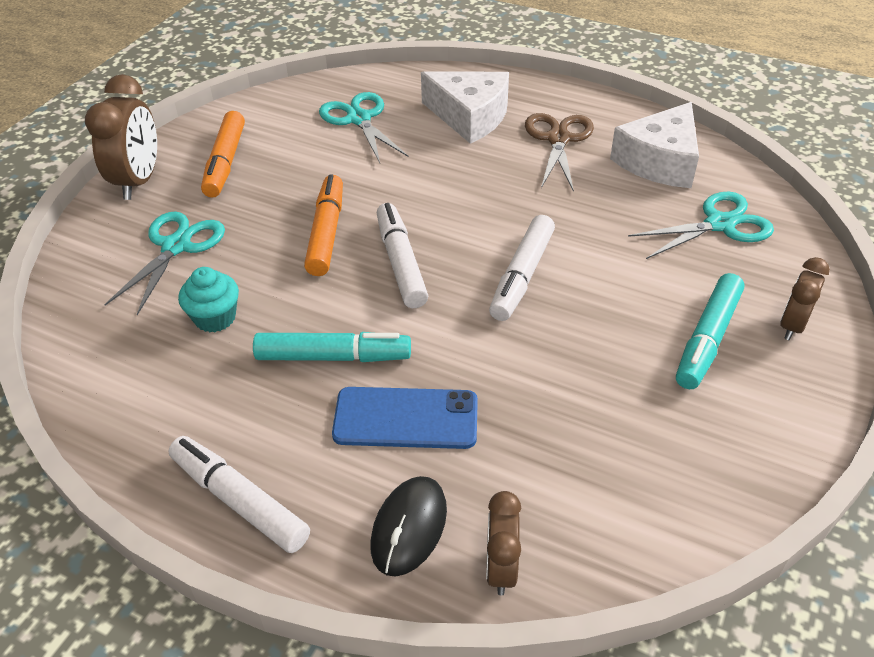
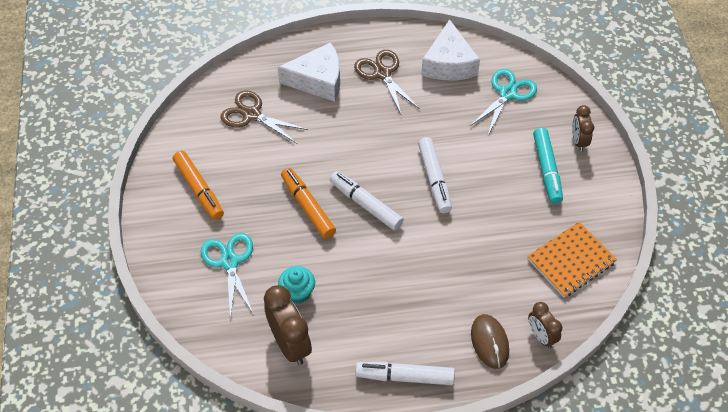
camera: 35 degrees left, 10 degrees up
(139, 181) = (158, 231): brown clock -> brown clock (290, 344)
(333, 356) = (380, 279): turquoise marker -> none
(359, 119) = (251, 115): turquoise scissors -> brown scissors
(406, 418) = (444, 291): blue phone -> none
(409, 527) = (489, 342): black mouse -> brown mouse
(648, 482) = (571, 261): none -> orange notebook

